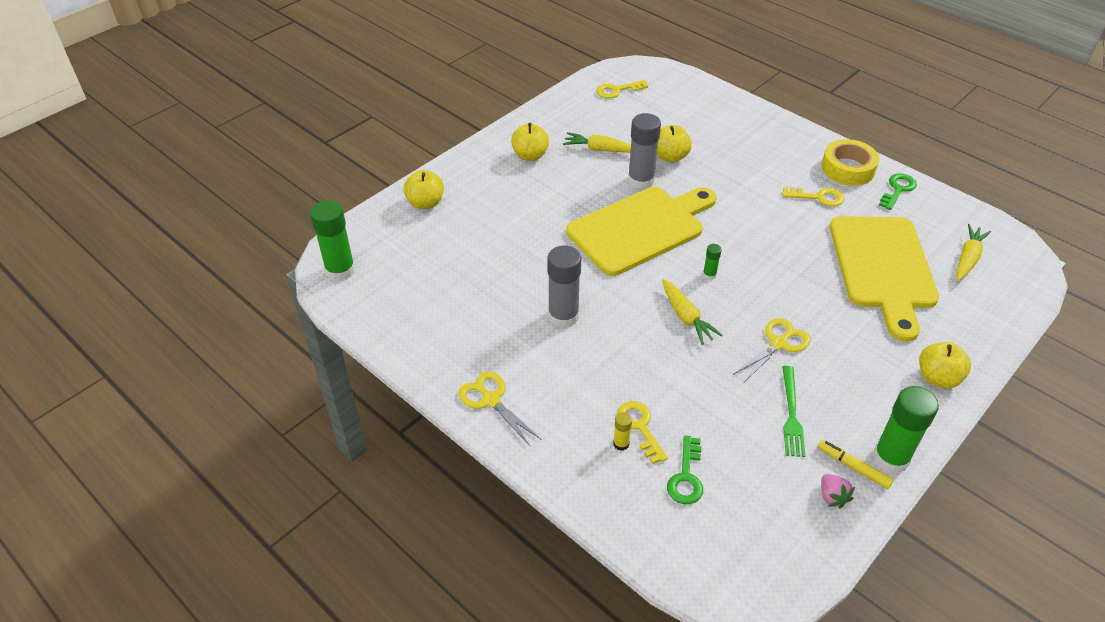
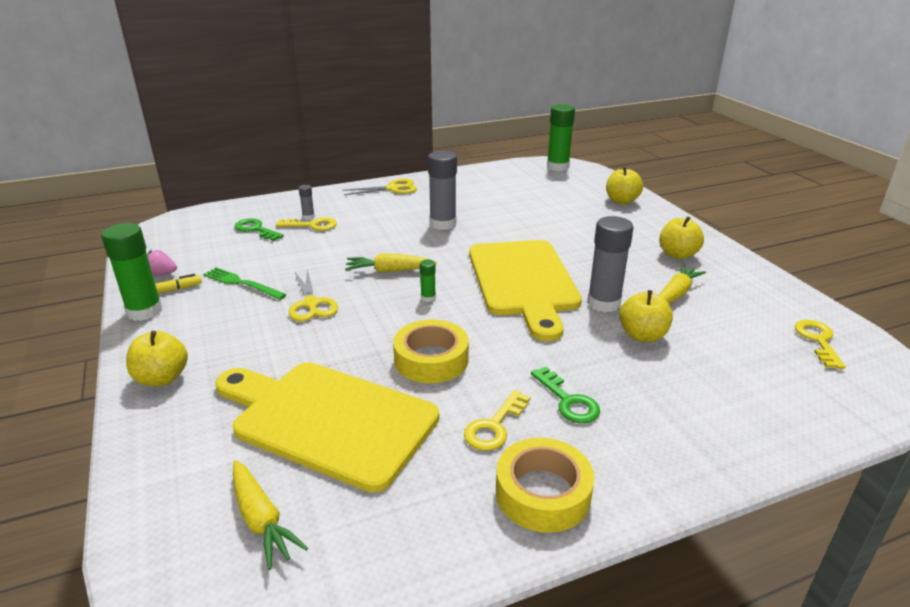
camera: 115 degrees right, 15 degrees down
(621, 444) = (308, 217): yellow glue stick -> grey glue stick
(784, 244) = (431, 359): none -> yellow tape
(897, 189) = (457, 529): green key -> green key (568, 401)

